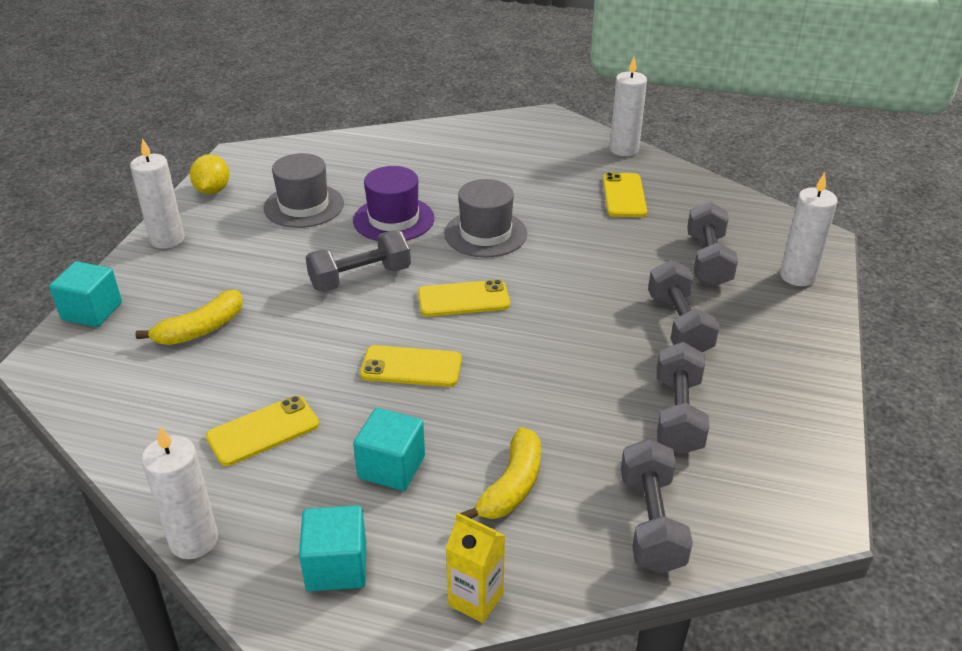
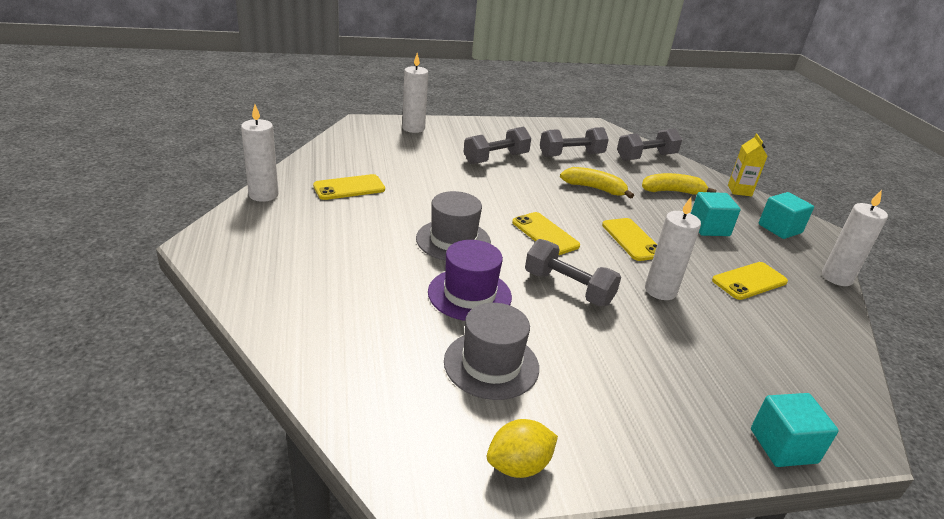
camera: 120 degrees left, 5 degrees down
(167, 239) = (639, 453): white candle -> white candle (660, 291)
(201, 329) = (715, 354): yellow banana -> yellow banana (594, 188)
(263, 431) = (749, 281): yellow phone -> yellow phone turned 60 degrees counterclockwise
(708, 261) = (418, 153): grey dumbbell -> none

